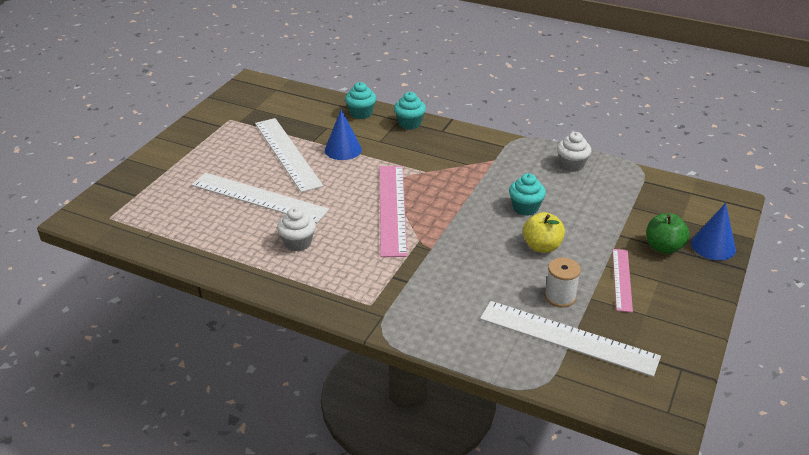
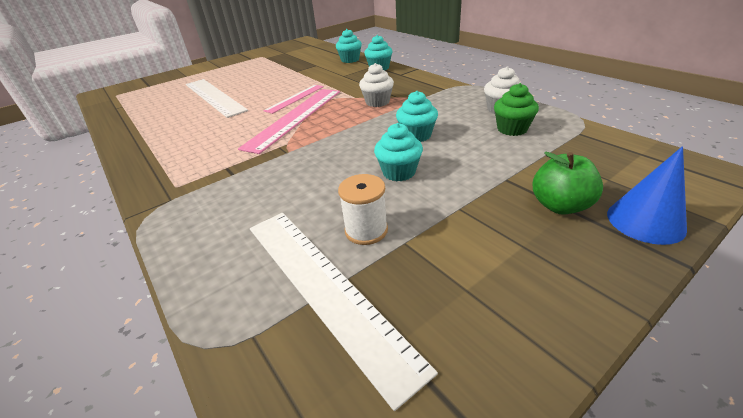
camera: 30 degrees right, 0 degrees up
(287, 154) = (269, 76): white ruler -> none
(298, 243) = (194, 128): white cupcake -> white cupcake (377, 102)
(343, 149) = (310, 77): blue cone -> none
(542, 246) = (399, 172): yellow apple -> turquoise cupcake
(594, 186) = (512, 129): none -> green cupcake
(622, 279) = (467, 230): pink ruler -> pink ruler (295, 98)

